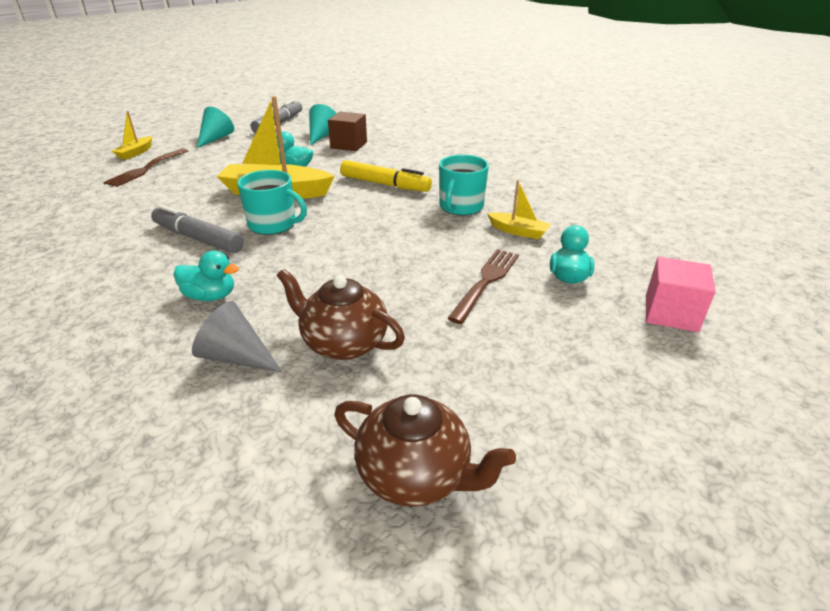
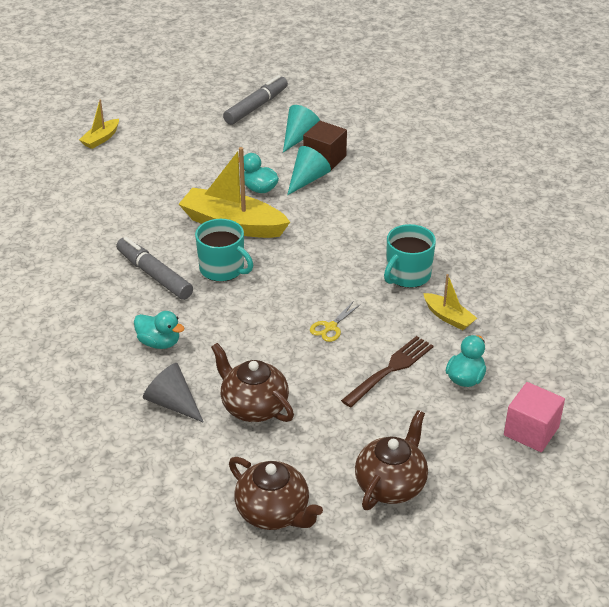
camera: 15 degrees right, 5 degrees up
(147, 168) = (111, 167): brown fork -> none
(215, 138) = (184, 126): turquoise cone -> turquoise cone (307, 179)
(385, 184) = (343, 230): yellow marker -> none
(404, 255) = (330, 327): none -> yellow scissors
(555, 402) = (391, 484): none -> brown teapot

